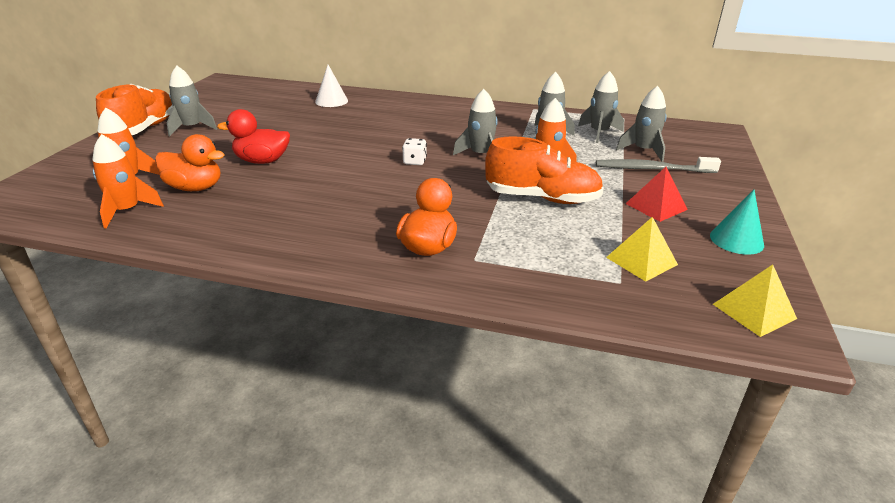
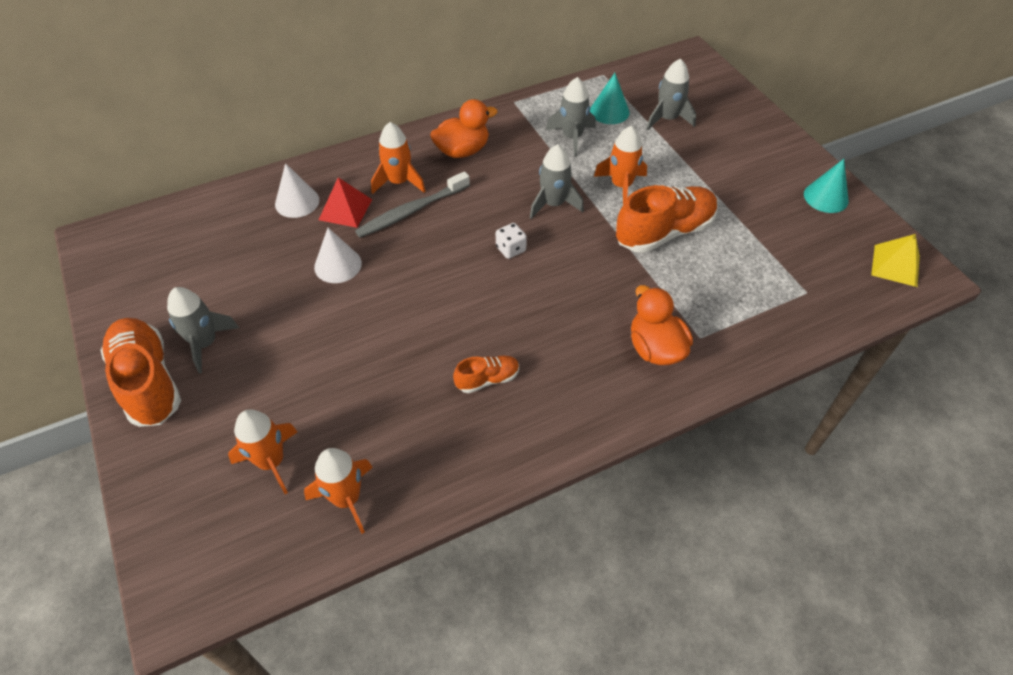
camera: 40 degrees left, 20 degrees up
(195, 188) = (362, 423): orange duck -> orange duck (462, 151)
(262, 161) = (369, 342): red duck -> none
(292, 205) = (487, 379): none -> orange shoe
(305, 128) = (338, 265): none -> white cone
(399, 113) = (399, 182): none -> orange rocket
(599, 133) = (609, 111): grey rocket -> turquoise cone
(641, 260) = (796, 260): yellow pyramid -> none
(652, 169) = (698, 142): grey toothbrush -> grey toothbrush (412, 211)
(656, 206) = (746, 190): red pyramid -> red pyramid (345, 209)

